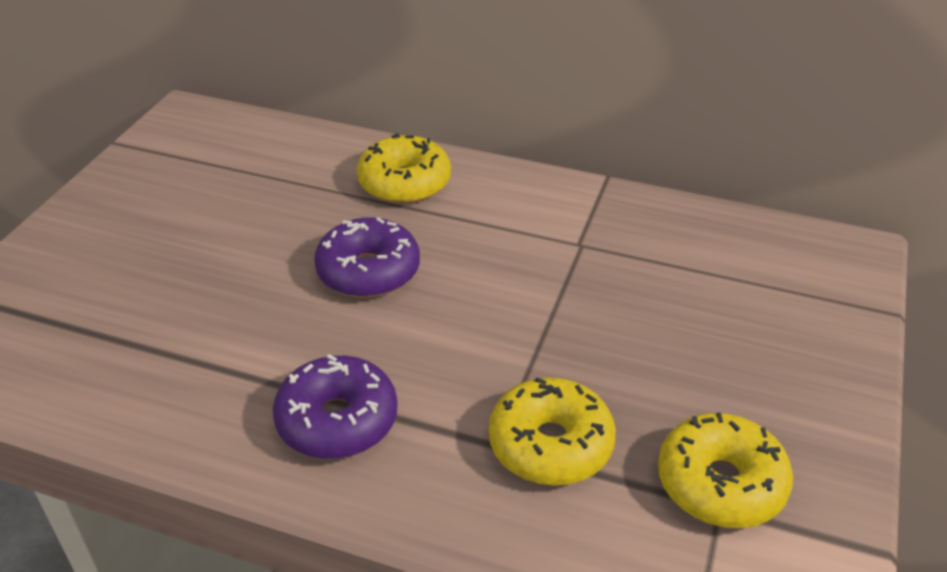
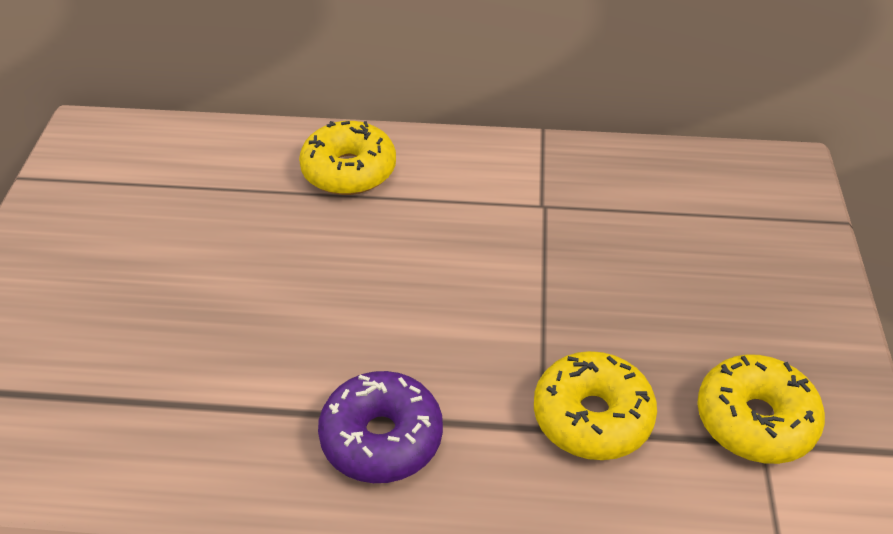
camera: 15 degrees left, 5 degrees up
(368, 271) = (350, 273): purple donut -> none

